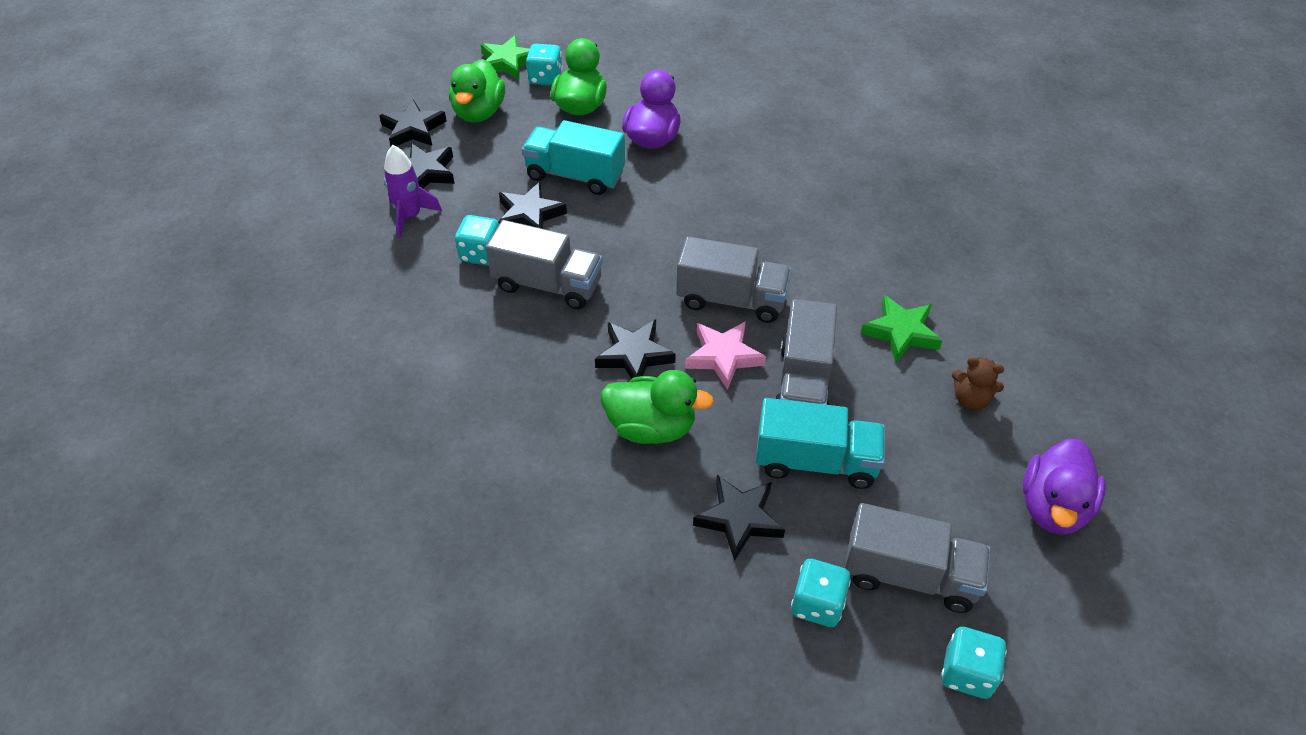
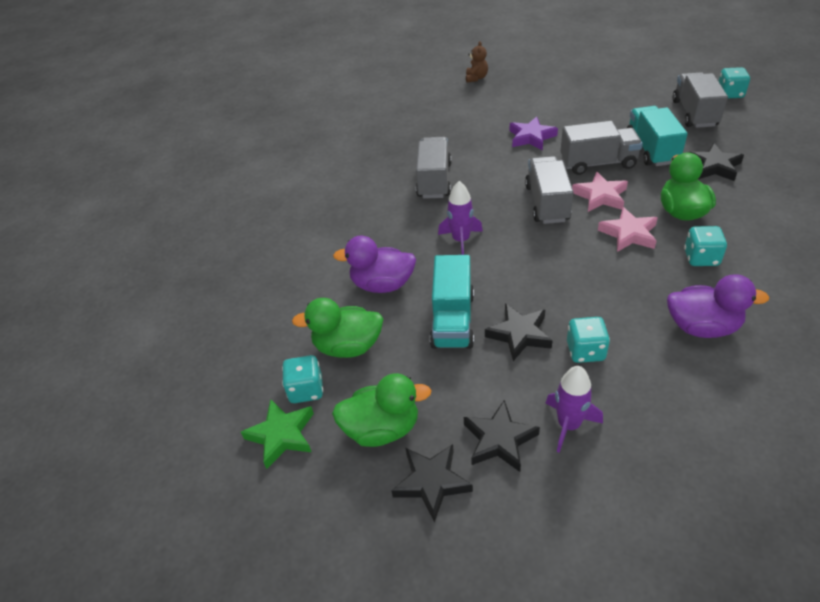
camera: 100 degrees left, 5 degrees down
(548, 285) = (593, 297): grey truck -> grey truck (434, 181)
(634, 355) = (629, 234): black star -> pink star
(695, 207) = (461, 240): none -> purple rocket
(817, 604) = (738, 135): turquoise dice -> turquoise dice (701, 258)
(901, 332) = (531, 137): green star -> purple star
(970, 400) = (566, 111): brown teddy bear -> brown teddy bear (476, 78)
(1053, 507) = (617, 84): purple duck -> purple duck (702, 327)

